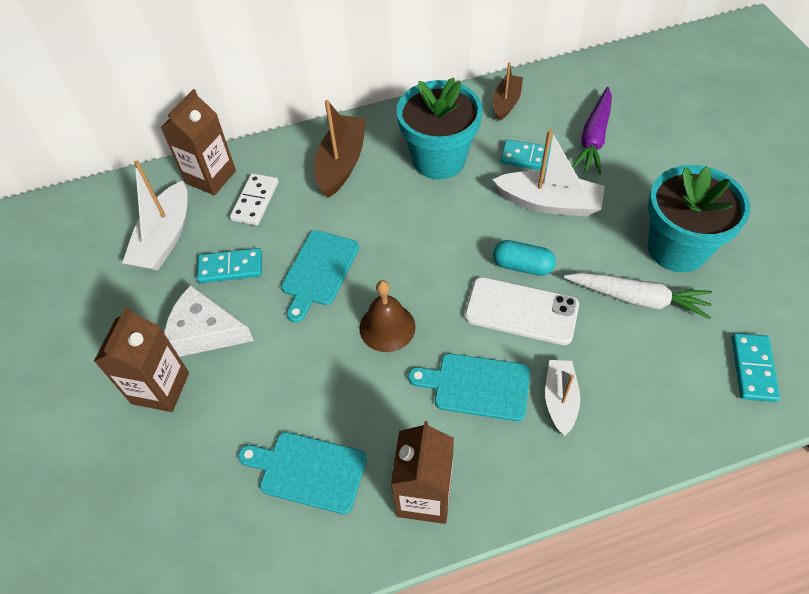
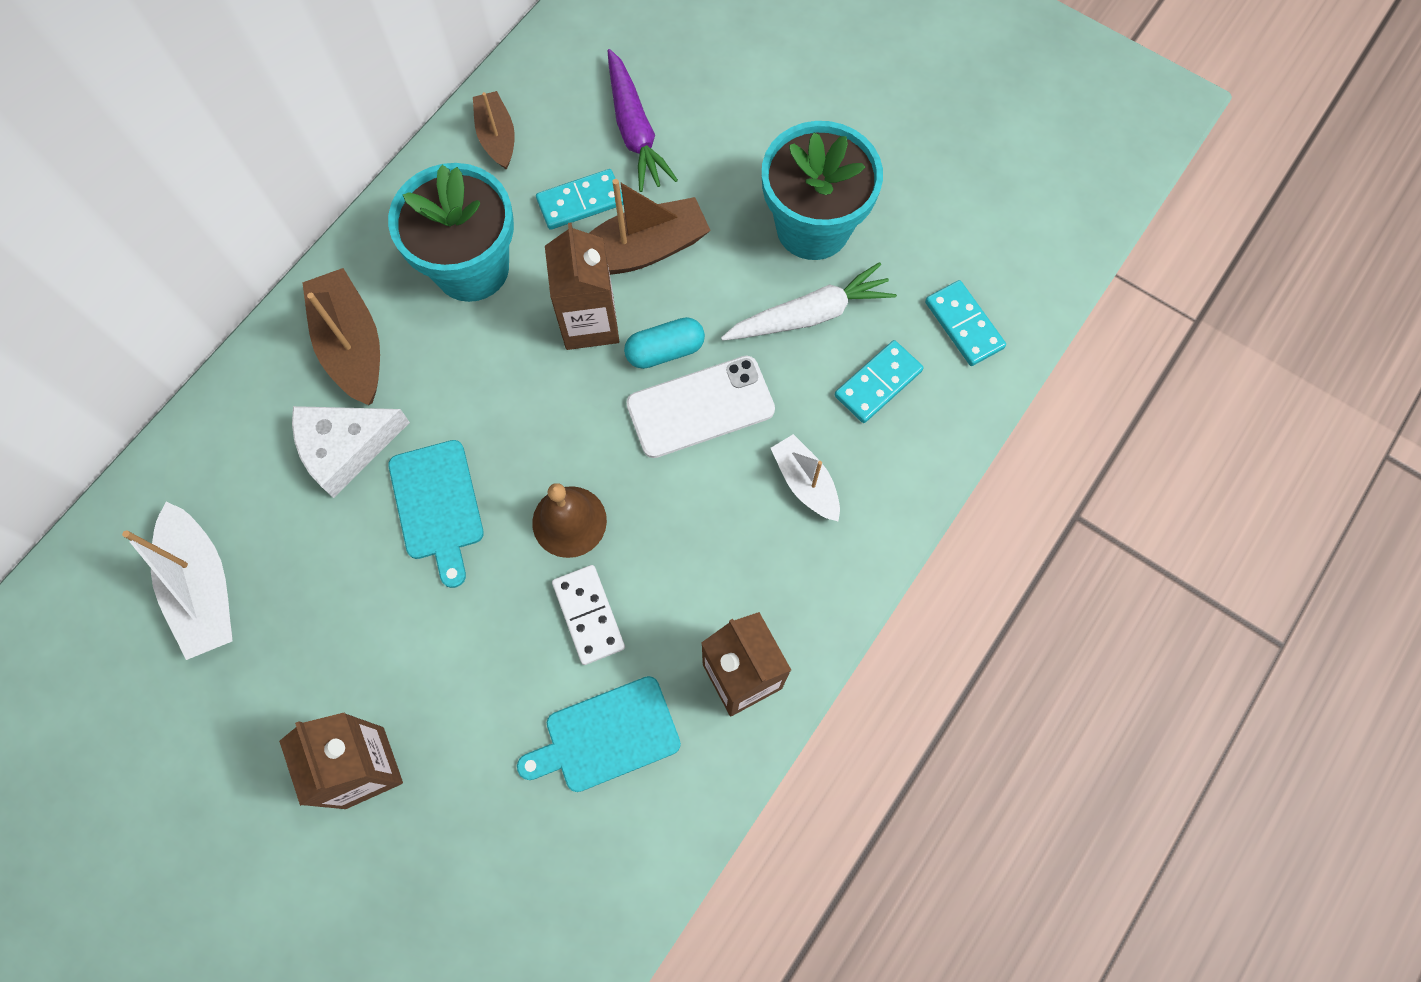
camera: 40 degrees left, 15 degrees up
(205, 331) = (360, 668): white cheese -> white cheese (345, 448)
(210, 177) = (191, 469): brown carton -> brown carton (589, 322)
(230, 267) = (324, 570): turquoise domino -> turquoise domino (878, 383)
(255, 201) = (281, 465): white domino -> white domino (588, 615)
(476, 386) = (713, 525): turquoise cutting board -> none
(548, 203) = (641, 251): white boat -> brown boat

